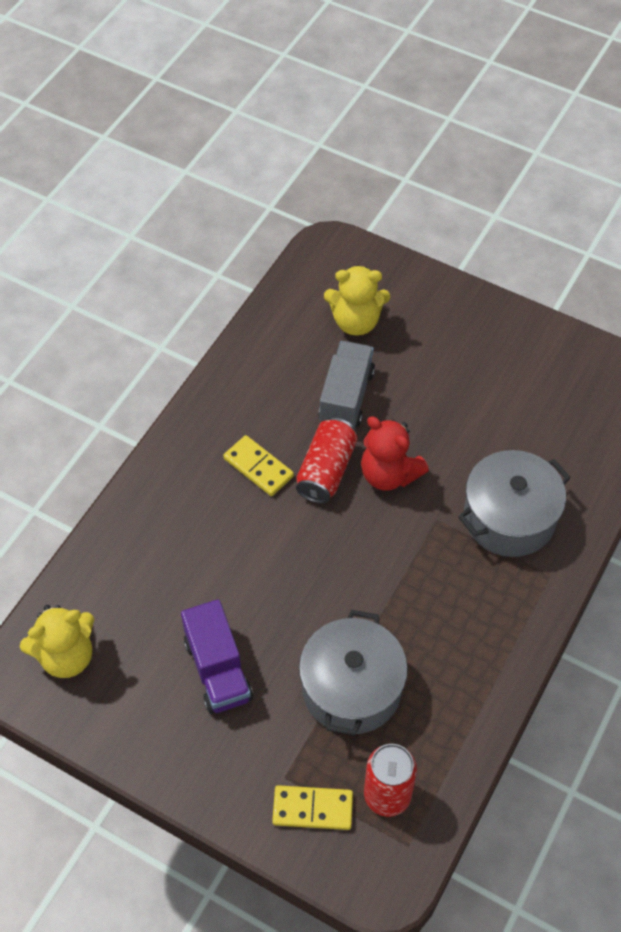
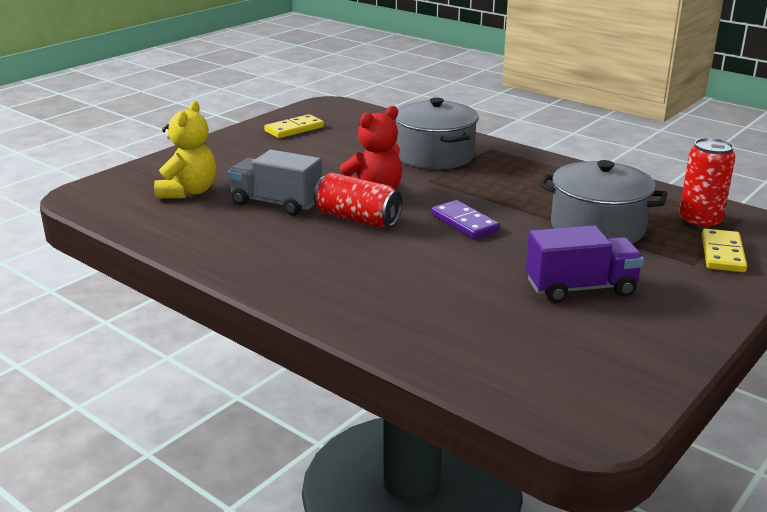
camera: 80 degrees left, 30 degrees down
(66, 656) = (564, 383): yellow teddy bear -> none
(258, 467) = (339, 250): yellow domino -> yellow domino (294, 129)
(337, 563) = (464, 222): none -> purple domino

